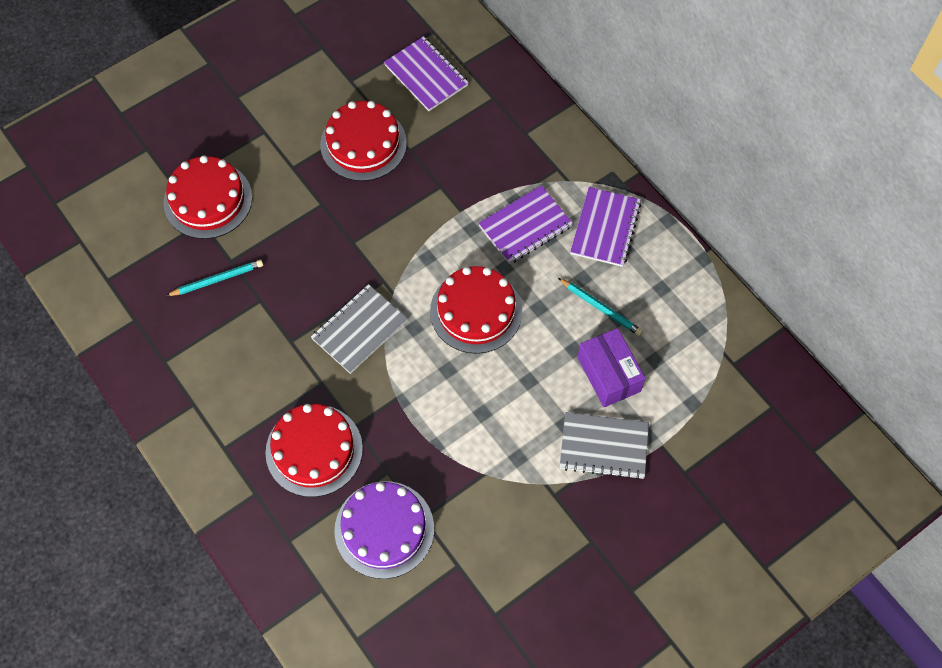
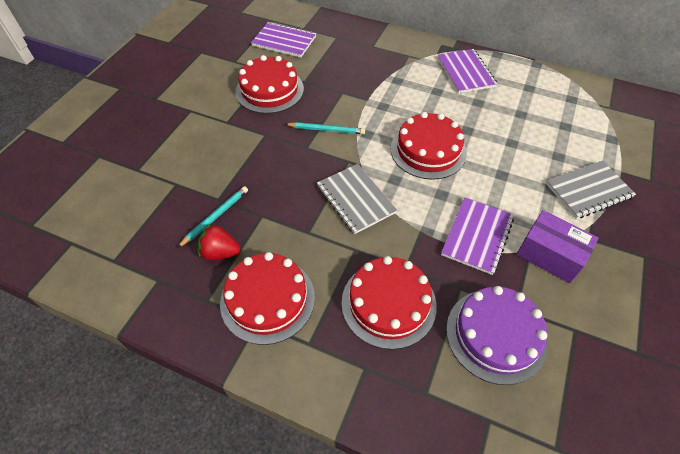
camera: 30 degrees left, 10 degrees down
(201, 320) = (220, 252): none -> red strawberry
(208, 200) = (172, 168): red cake -> red cake (267, 299)
(359, 330) = (355, 199): grey notebook -> grey notebook turned 45 degrees counterclockwise
(525, 226) = (416, 91): purple notebook -> purple notebook (477, 236)
(600, 308) = (504, 113): turquoise pencil -> turquoise pencil (326, 130)
(608, 374) = (547, 147): purple box -> purple box (549, 255)

